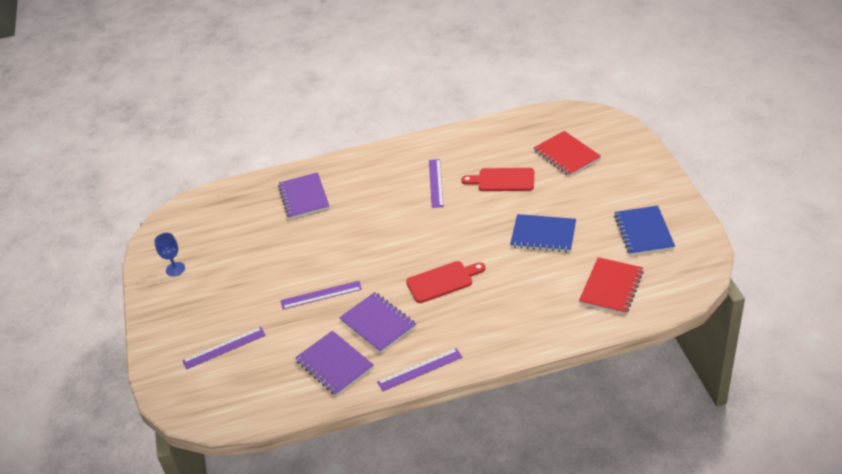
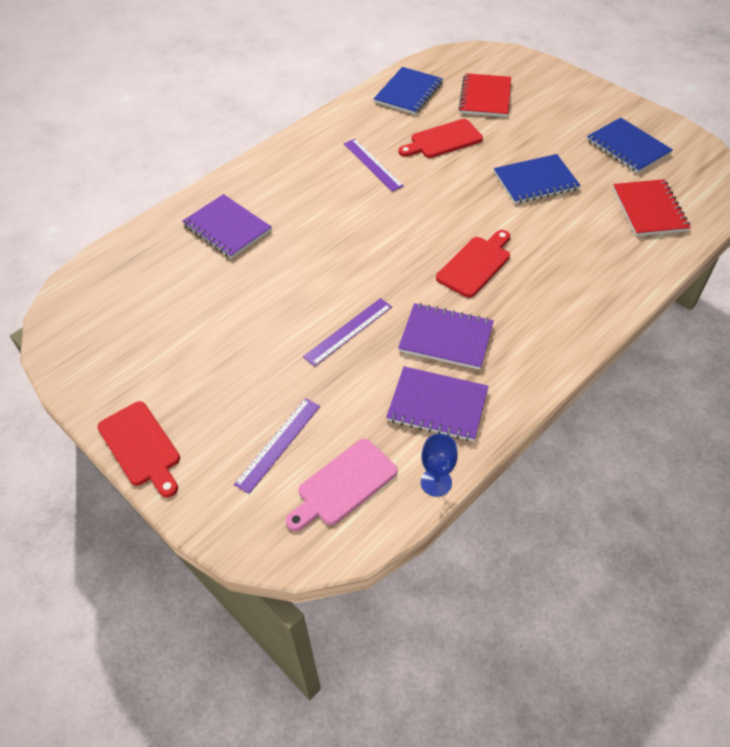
camera: 35 degrees left, 10 degrees up
(152, 317) = (141, 447): none -> red cutting board
(175, 269) = (123, 372): blue goblet -> blue goblet (436, 482)
(240, 387) = (343, 485): none -> pink cutting board
(420, 369) = (539, 370): purple ruler -> none
(510, 134) = (408, 92): none -> blue notebook
(566, 155) = (485, 97): red notebook -> red notebook turned 75 degrees clockwise

